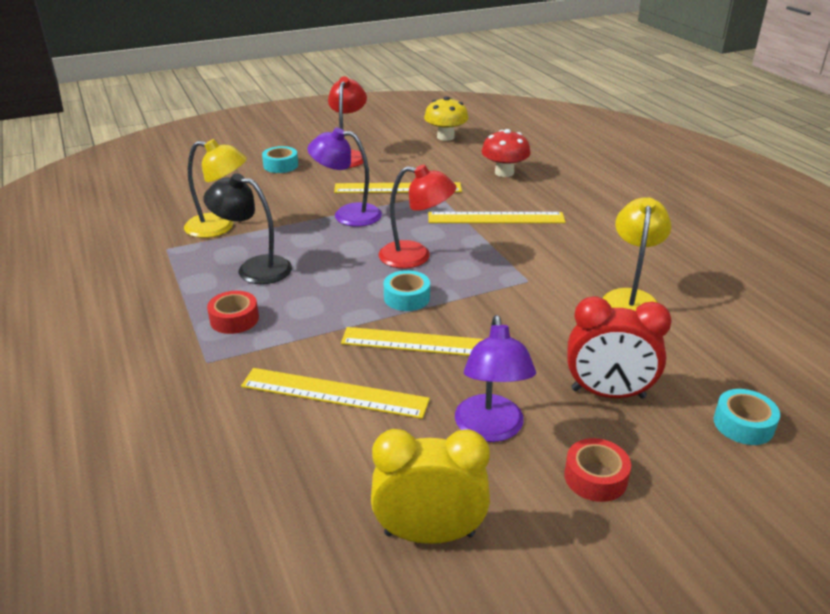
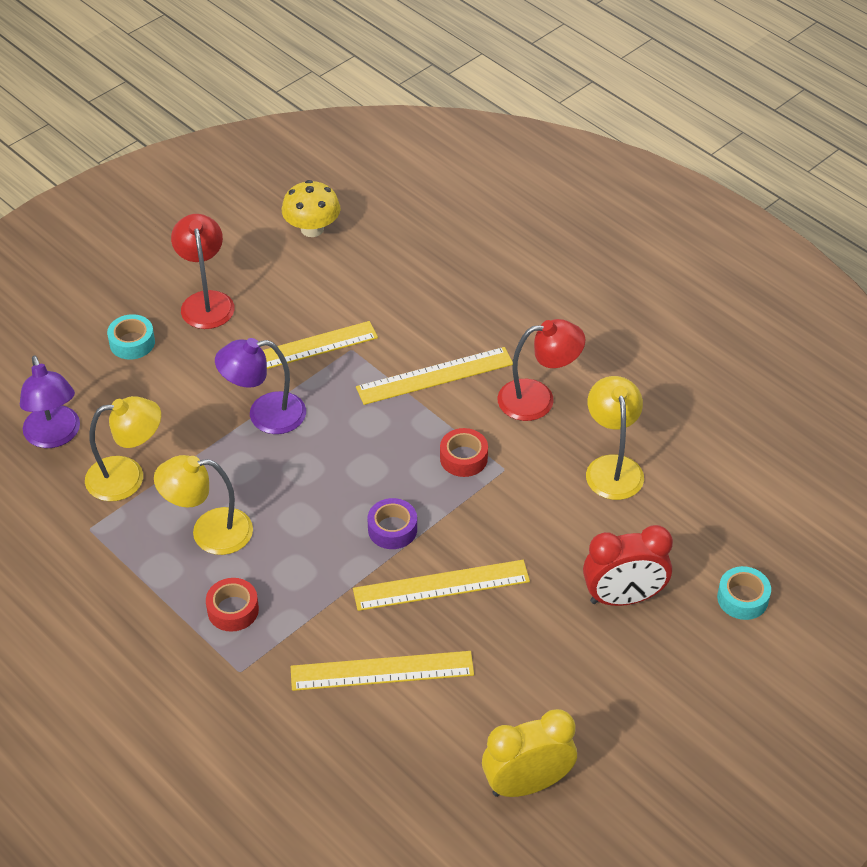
camera: 20 degrees left, 15 degrees up
(254, 268) = (209, 532): black lamp -> yellow lamp
(407, 297) = (392, 529): turquoise tape -> purple tape
(415, 256) = (374, 465): red lamp -> red lamp (538, 399)
(490, 429) = (536, 669): purple lamp -> purple lamp (55, 436)
(504, 173) = (413, 287): red mushroom -> none
(595, 477) = (637, 691): red tape -> red tape (463, 458)

